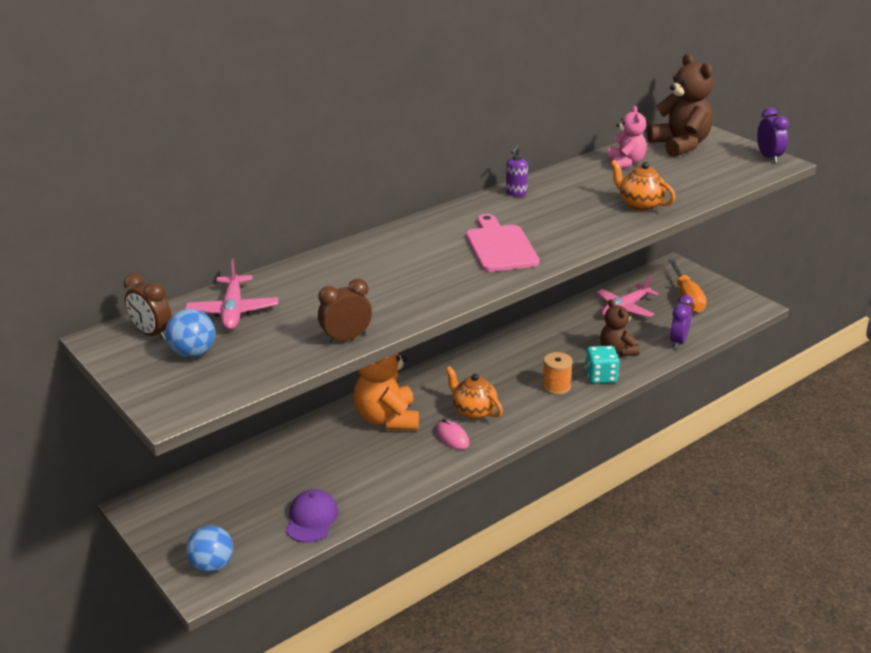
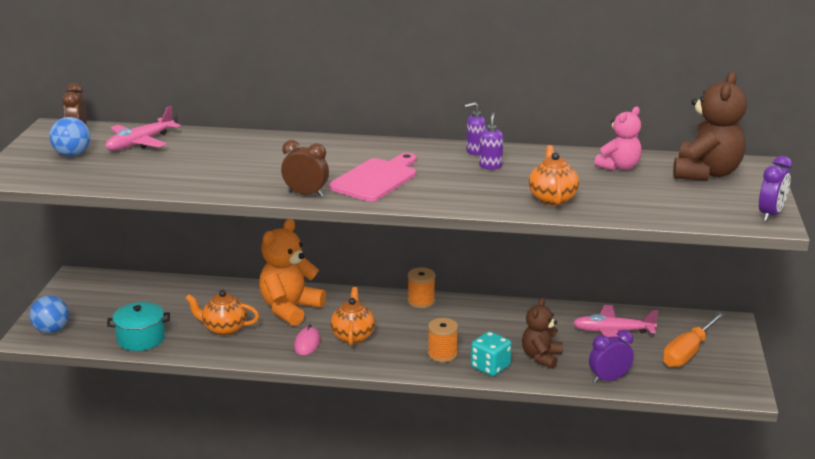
camera: 45 degrees right, 5 degrees down
(311, 519) = (141, 338): purple cap -> turquoise pot
(346, 339) = (158, 185): brown clock -> brown clock (306, 194)
(366, 466) = (224, 329): none -> orange teapot
(471, 356) = (421, 301): none -> orange spool
(551, 199) = (490, 166): none -> purple soap dispenser

